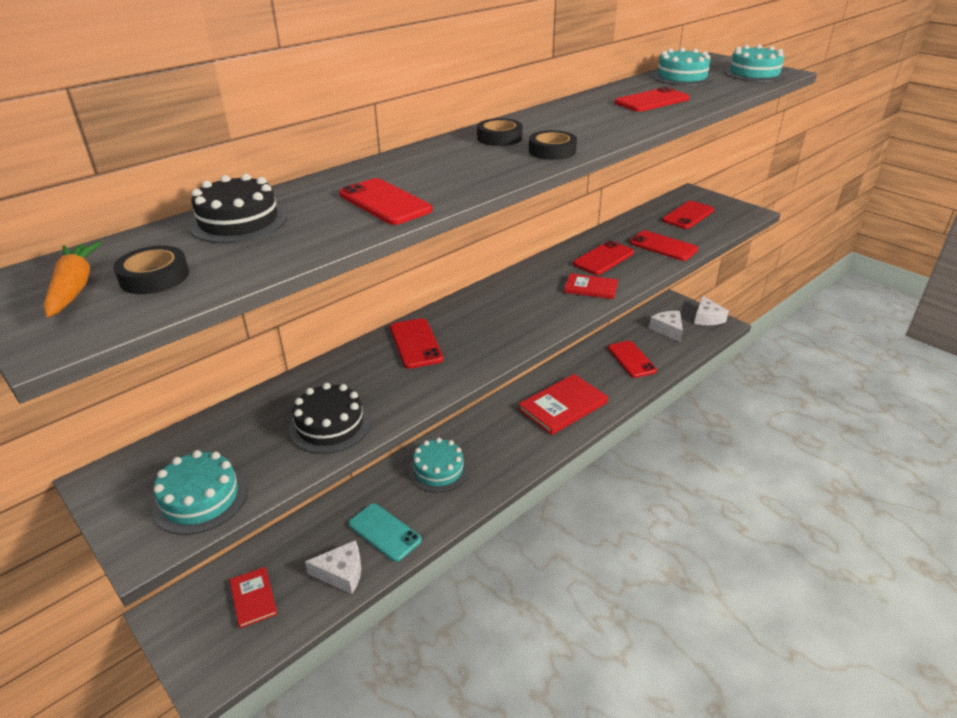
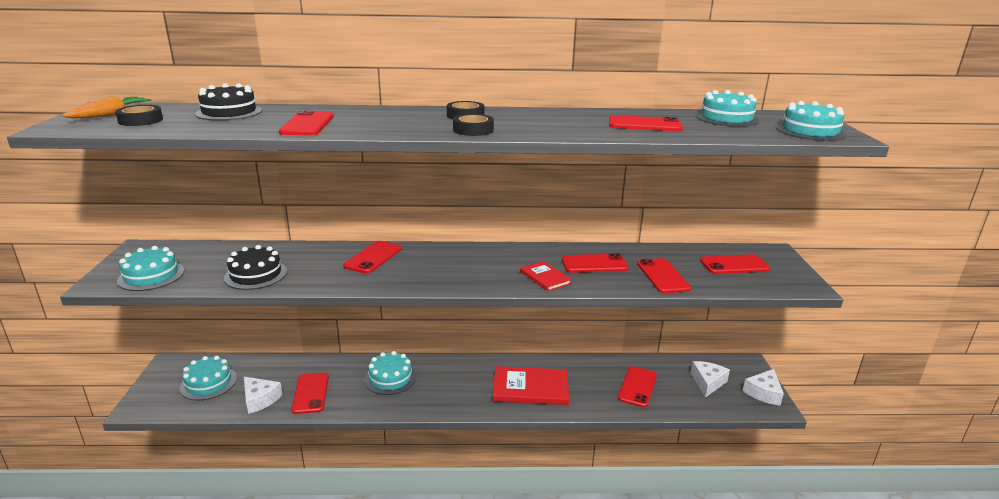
camera: 40 degrees right, 10 degrees down
(253, 598) = (208, 383): red book -> turquoise cake
(384, 532) = (311, 393): turquoise phone -> red phone

